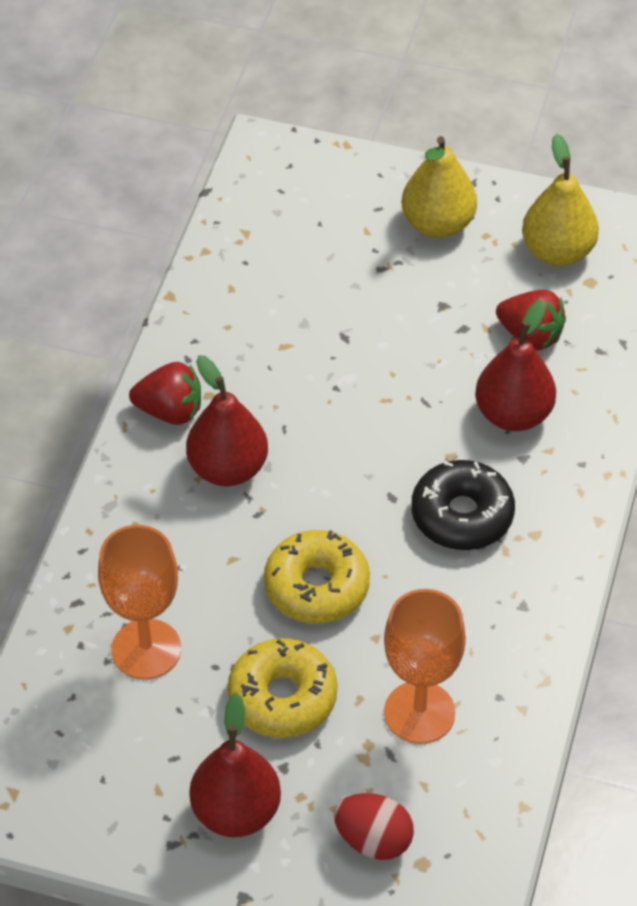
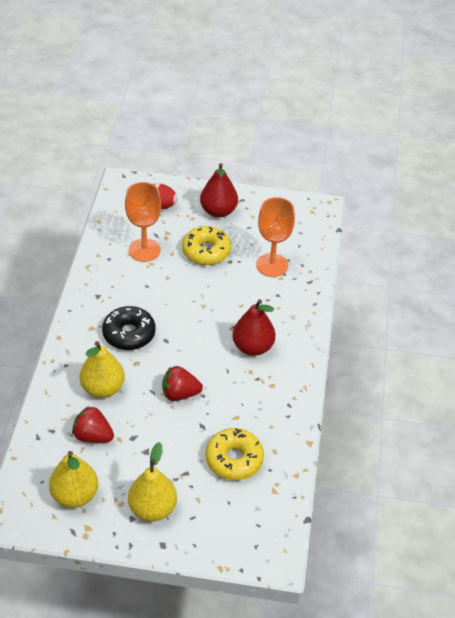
camera: 170 degrees right, 5 degrees down
(170, 411) = (290, 374): red strawberry -> red strawberry (180, 394)
(317, 586) = (198, 296): yellow donut -> yellow donut (234, 459)
(513, 414) = (103, 388): red pear -> yellow pear

